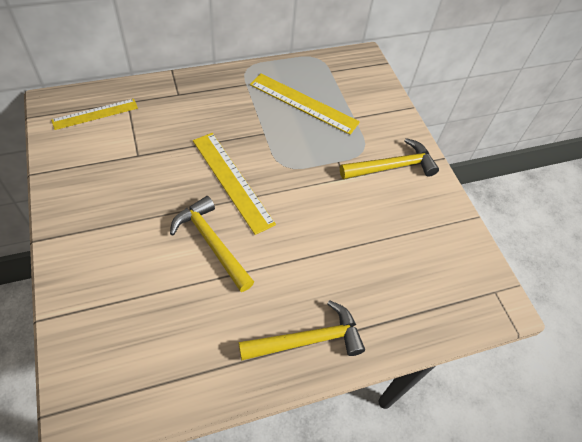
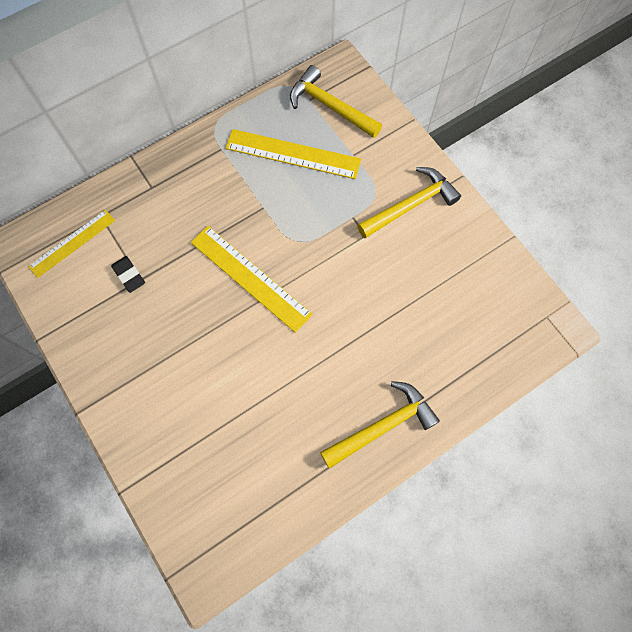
camera: 10 degrees left, 15 degrees up
(130, 149) = (129, 275): none -> black eraser
(212, 243) = (256, 356): yellow hammer -> yellow hammer (330, 106)

